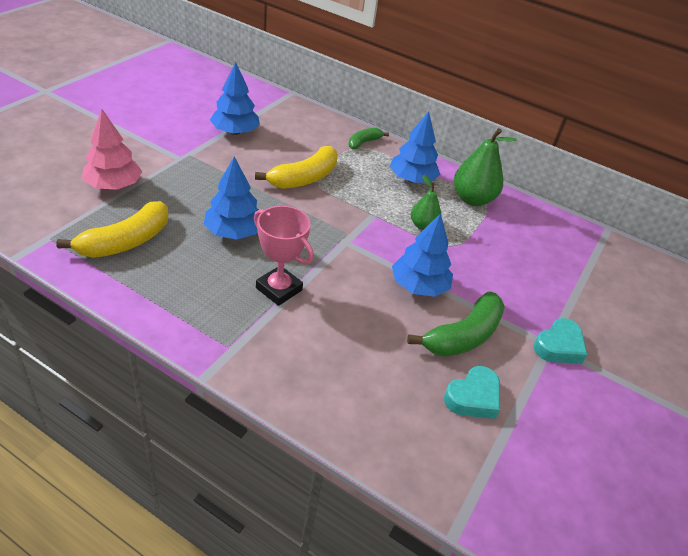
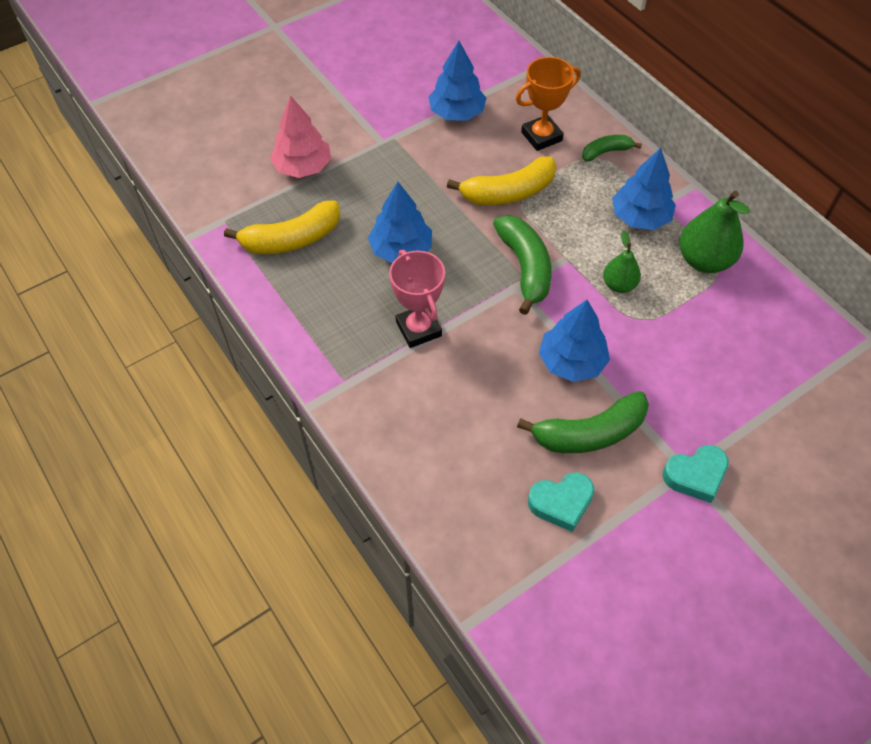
camera: 30 degrees right, 15 degrees up
(310, 139) = (541, 136): none -> orange trophy
(345, 227) = (525, 267): none -> green banana

